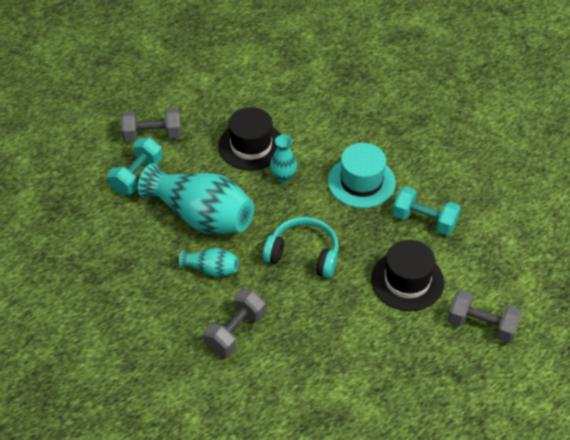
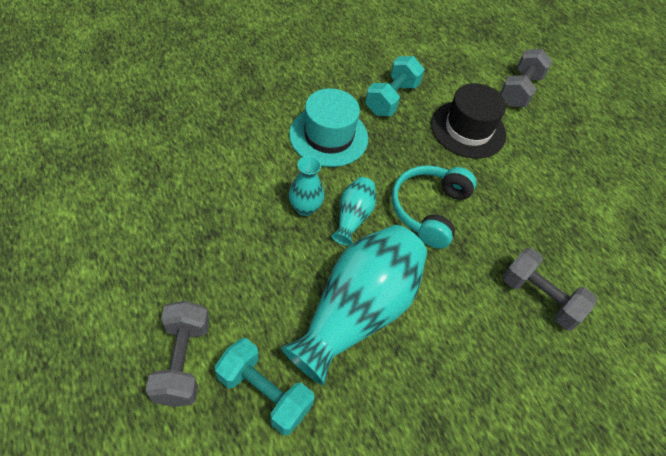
camera: 90 degrees left, 5 degrees up
(211, 269) = (447, 311): turquoise vase -> turquoise vase (353, 217)
(251, 145) = (242, 234): black hat -> none

